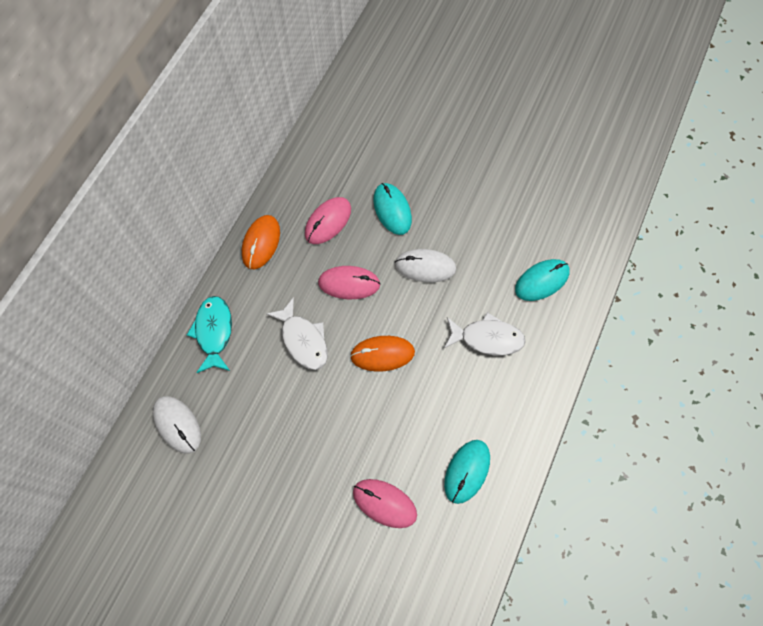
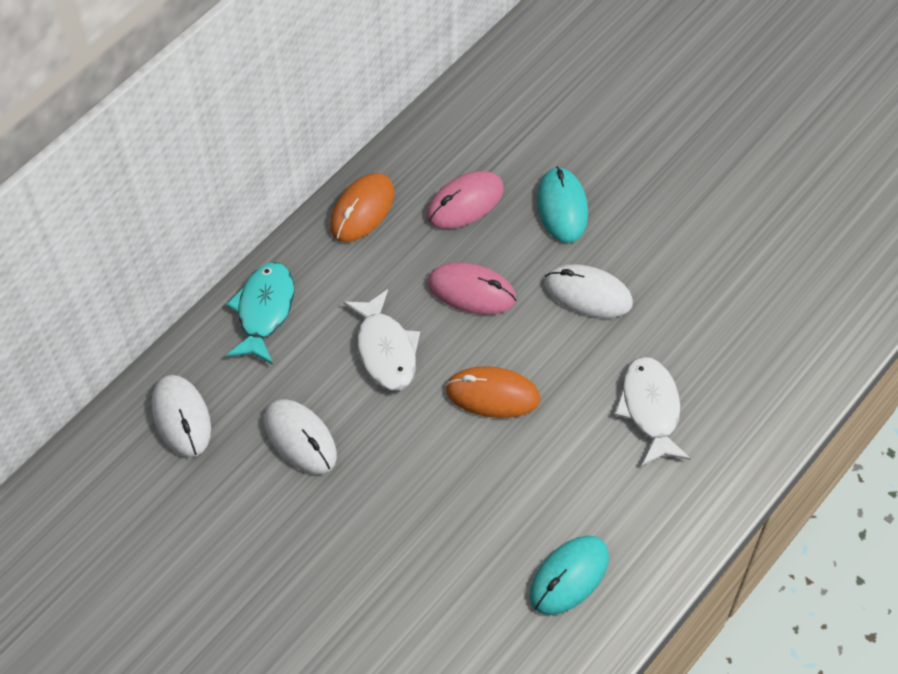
camera: 15 degrees right, 10 degrees down
(262, 419) = (300, 438): none -> white mouse
(384, 503) = (439, 588): pink mouse -> none
(487, 338) = (650, 409): white fish -> white fish turned 120 degrees counterclockwise
(542, 281) = (754, 351): turquoise mouse -> none

